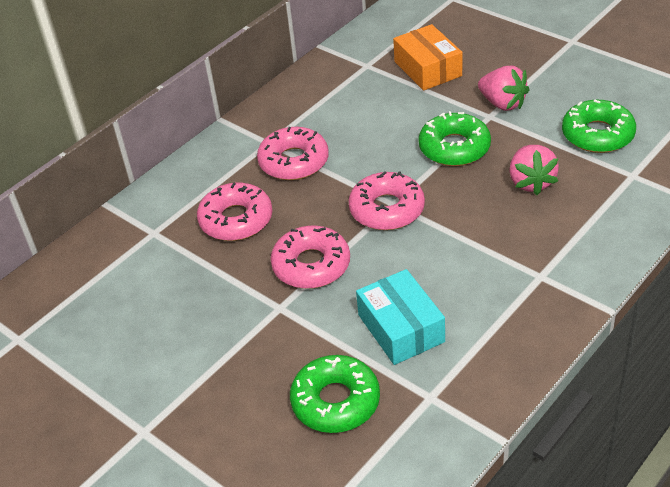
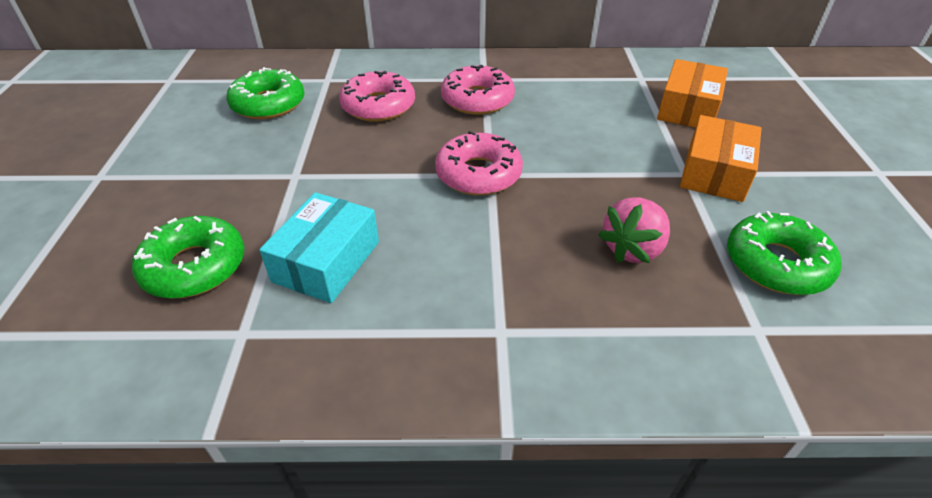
camera: 45 degrees right, 0 degrees up
(311, 265) = (362, 167): pink donut -> none
(454, 148) = (610, 173): green donut -> green donut (268, 104)
(502, 103) = (714, 172): pink strawberry -> orange box

